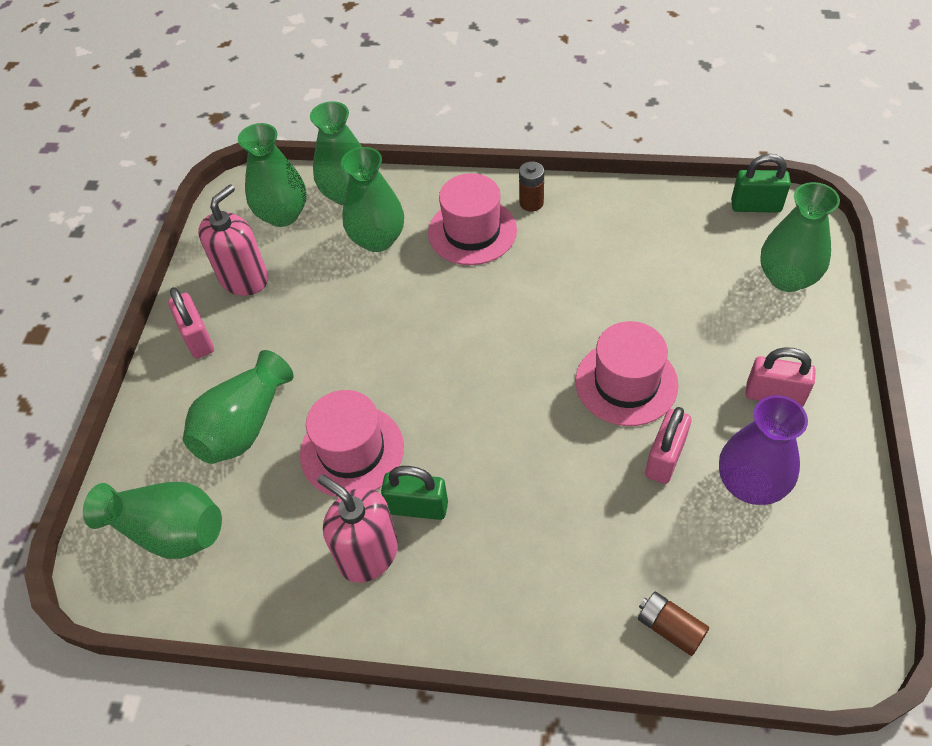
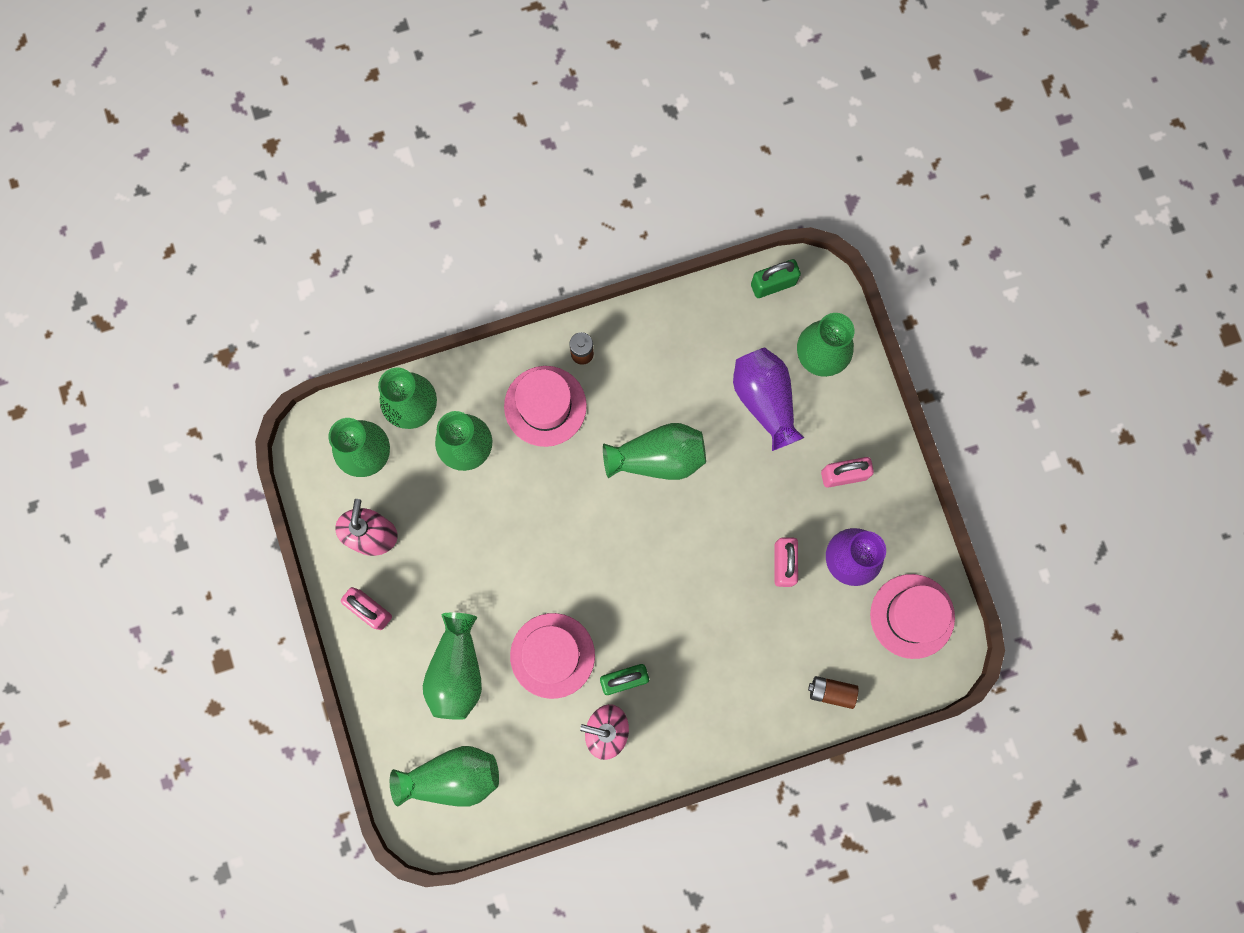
camera: 30 degrees left, 25 degrees up
(565, 309) = (658, 457): none -> green vase
(626, 382) = (732, 509): pink hat -> pink hat (912, 616)
(707, 297) = (765, 400): none -> purple vase

